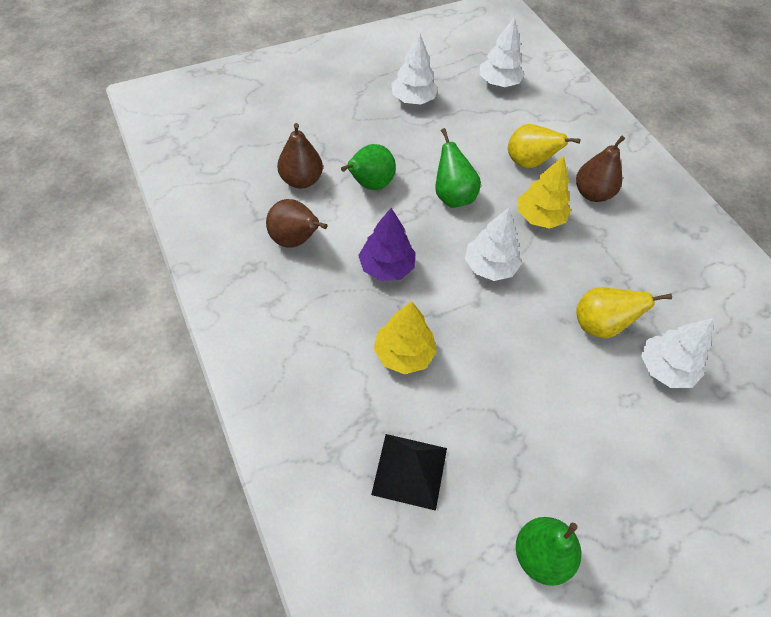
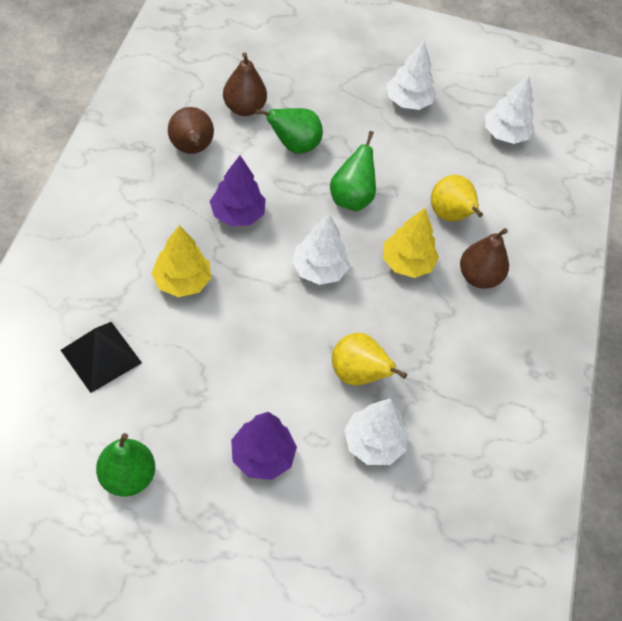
camera: 35 degrees right, 0 degrees up
(611, 445) = (262, 456): none -> purple tree

